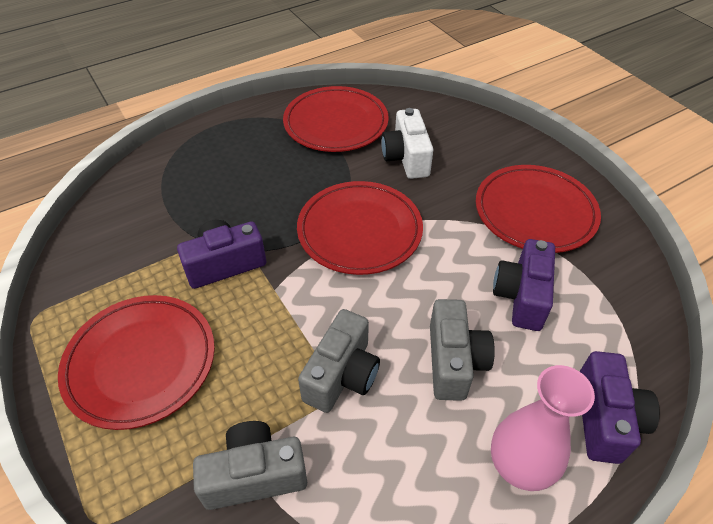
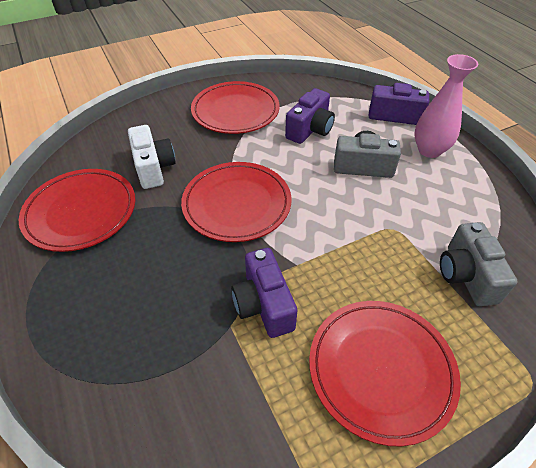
camera: 85 degrees left, 0 degrees up
(342, 375) = (379, 223): grey camera -> none
(406, 158) = (154, 168): white camera -> white camera turned 105 degrees counterclockwise
(521, 296) = (310, 130): purple camera -> purple camera turned 75 degrees counterclockwise

